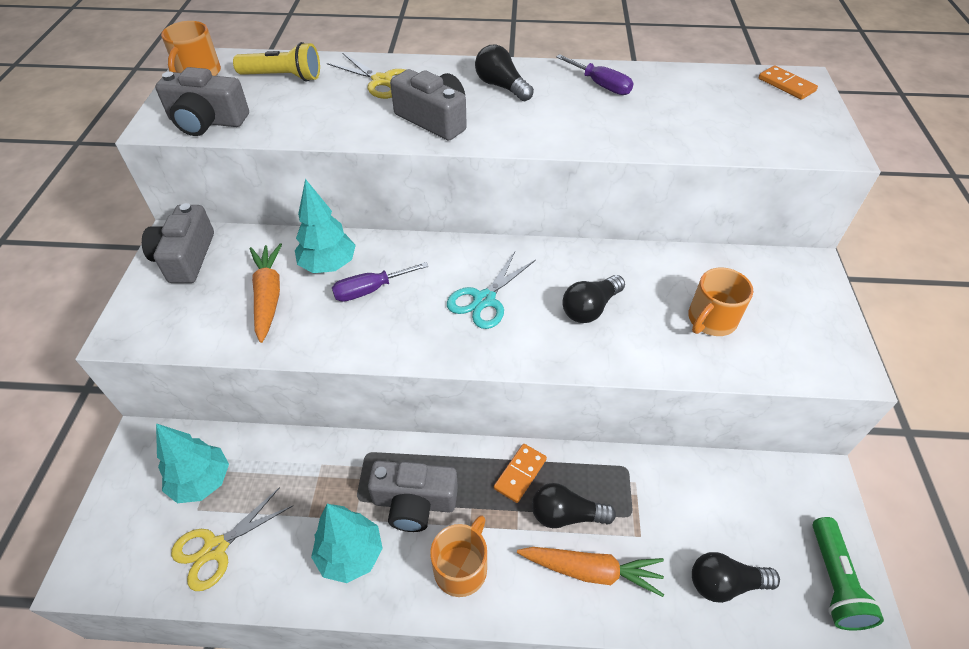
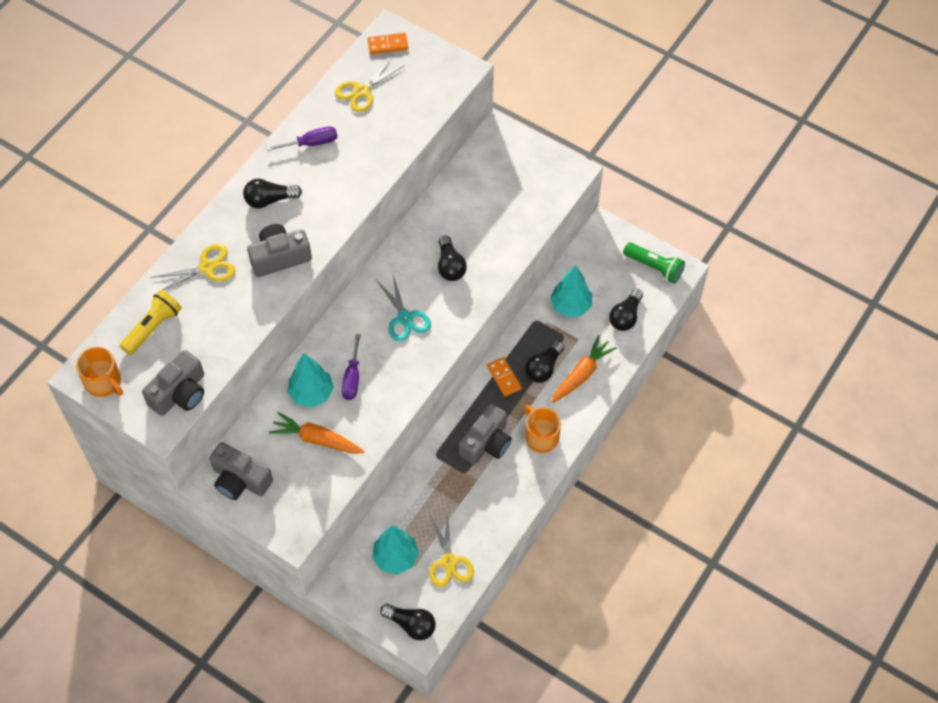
camera: 60 degrees left, 10 degrees up
(105, 550) = (411, 625): none -> black light bulb
(350, 554) = (498, 490): turquoise tree -> turquoise tree (570, 306)
(706, 91) = (361, 91): none -> yellow scissors
(711, 320) = (500, 211): orange mug -> none

